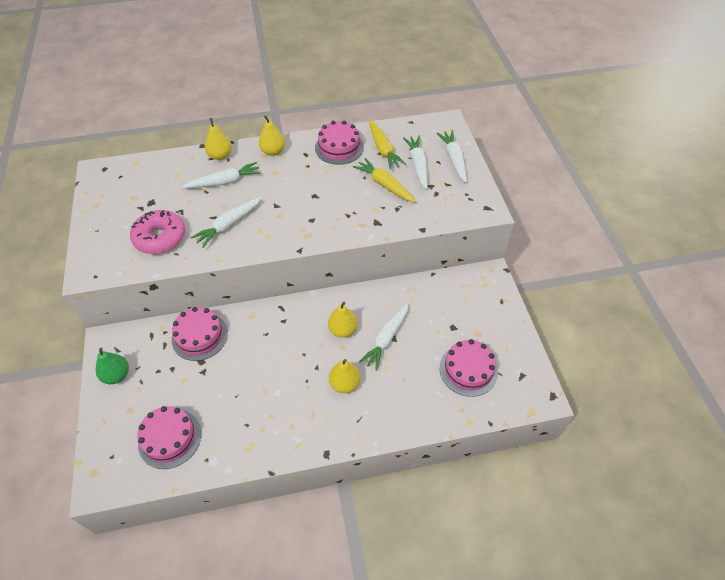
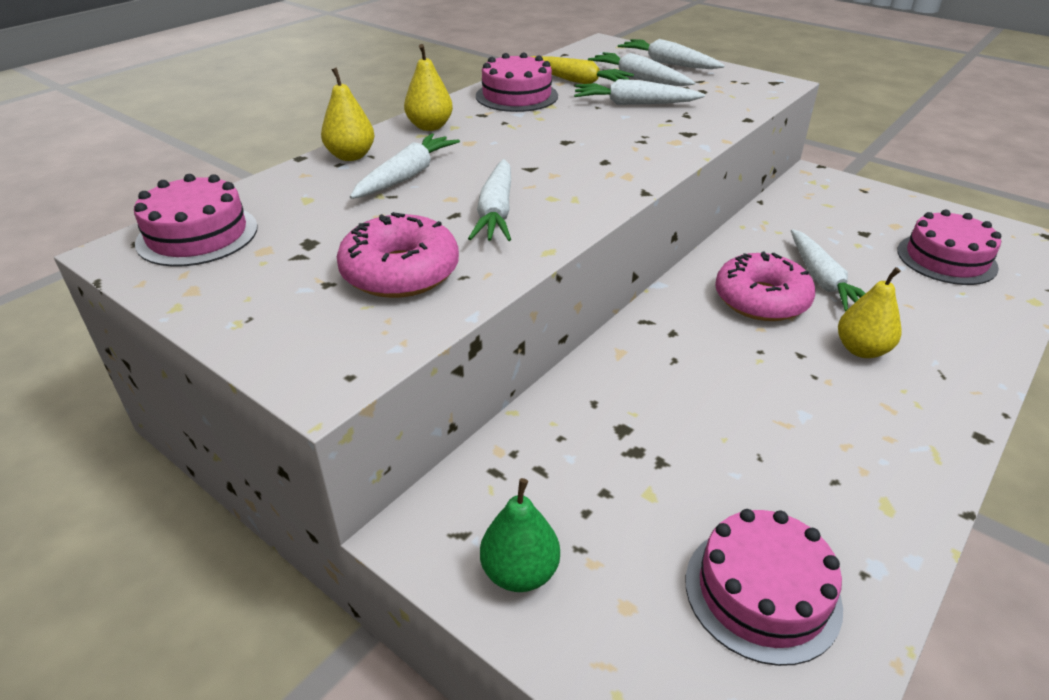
camera: 40 degrees left, 15 degrees down
(200, 336) = (582, 422): pink cake -> pink cake (197, 235)
(343, 330) = (761, 300): yellow pear -> pink donut
(384, 185) = (634, 104): yellow carrot -> white carrot

